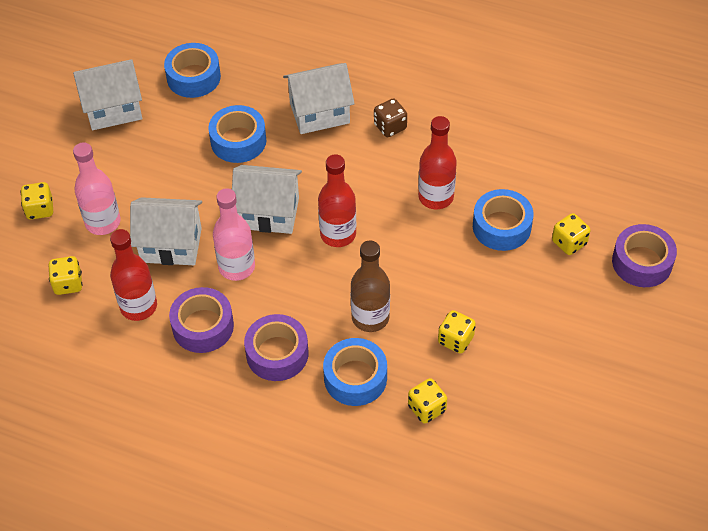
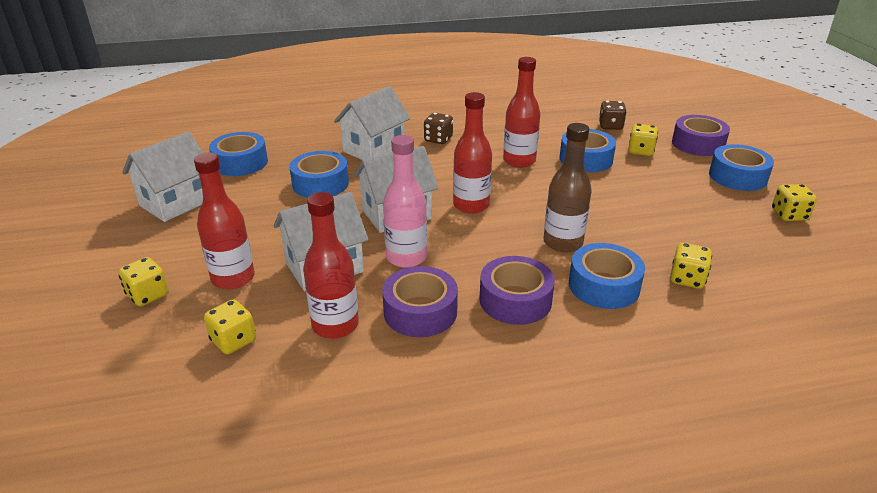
camera: 35 degrees left, 20 degrees down
(103, 222) = (233, 278): pink bottle -> red bottle
(455, 340) = (645, 228): yellow dice -> yellow dice (789, 215)
(583, 189) = (610, 126): none -> brown dice
(622, 326) = (737, 176): none -> blue tape

